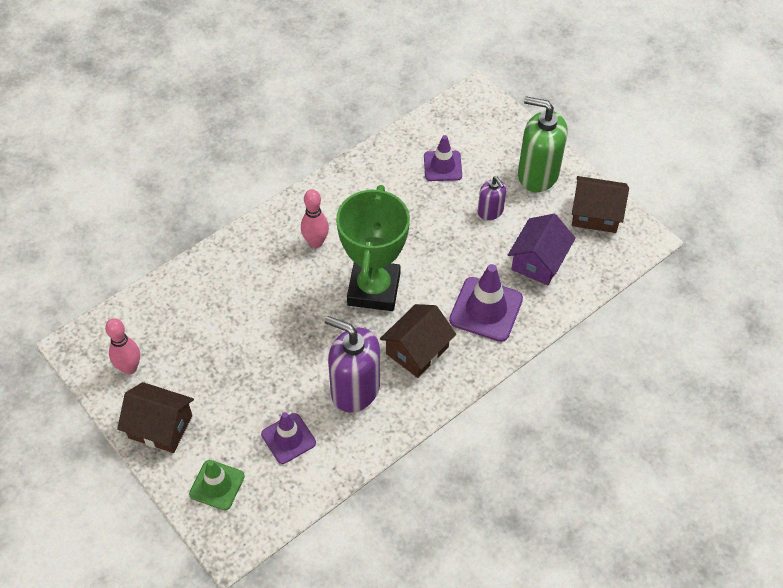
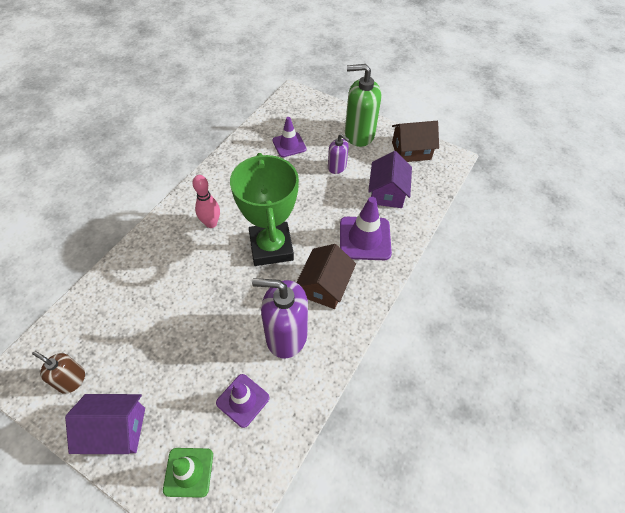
camera: 20 degrees left, 0 degrees up
(129, 368) = (72, 380): pink bowling pin -> brown soap dispenser
(160, 427) = (116, 430): brown house -> purple house

